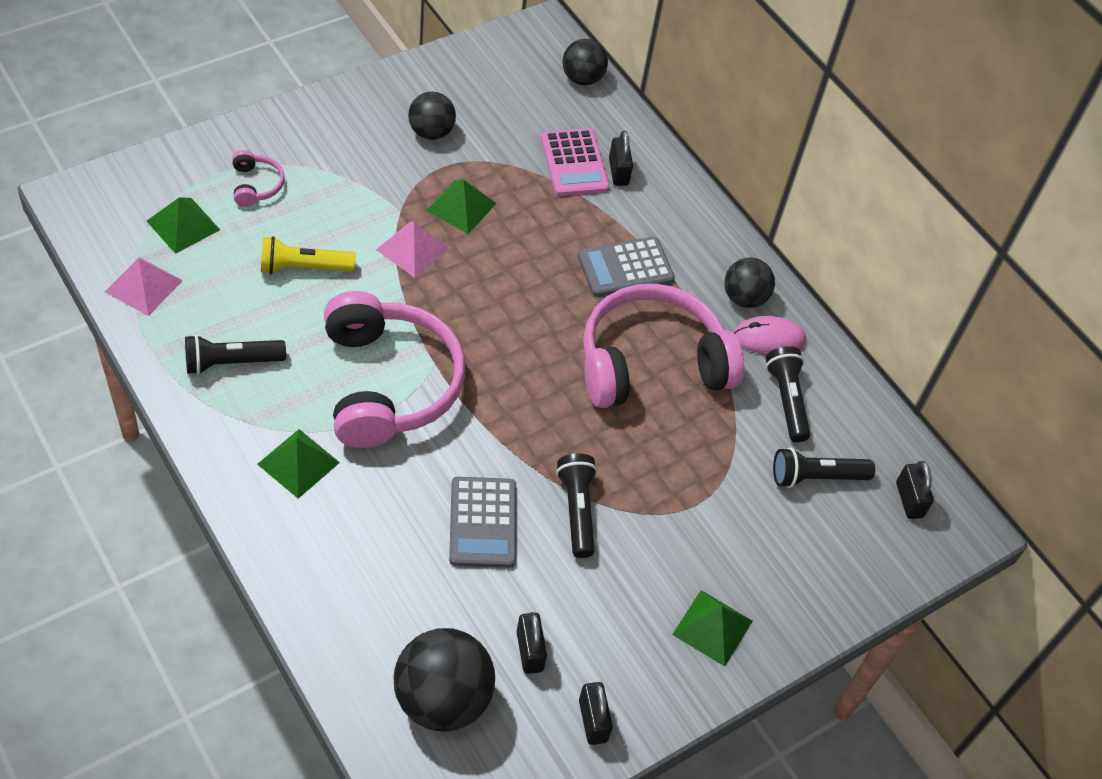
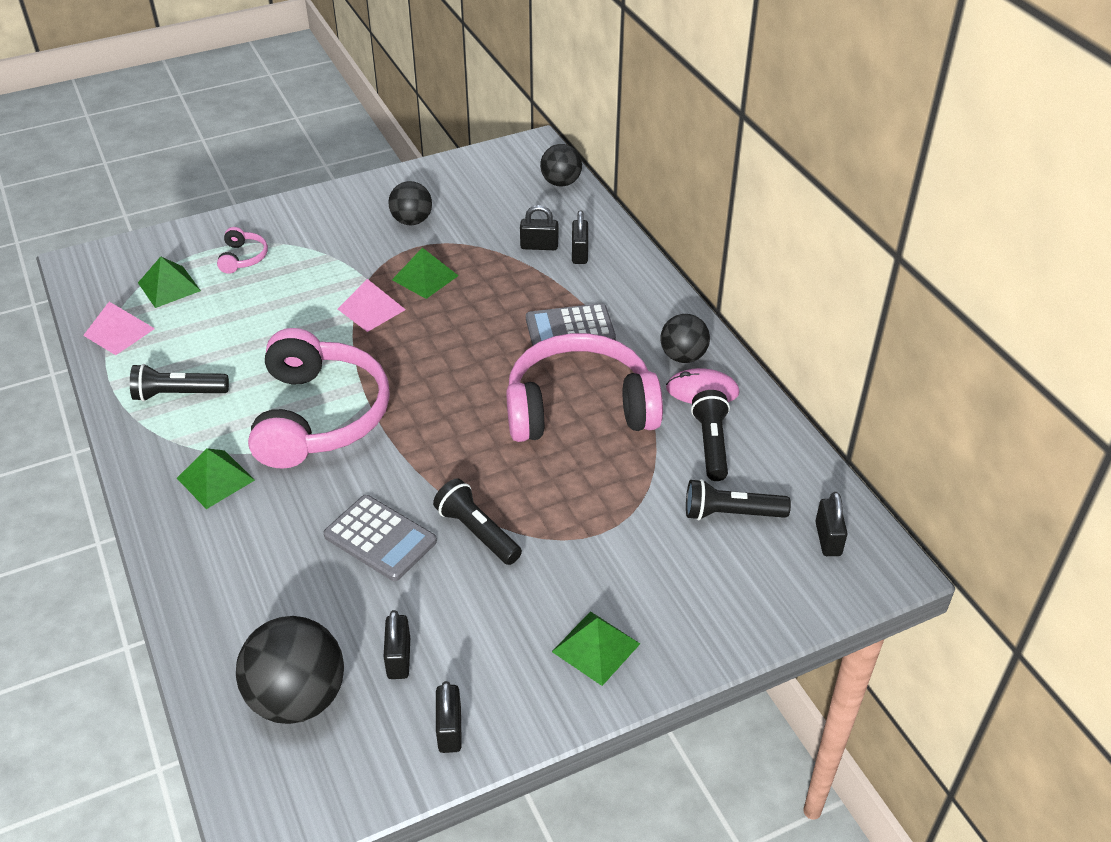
camera: 15 degrees right, 10 degrees down
(303, 268) = (267, 321): yellow flashlight -> none
(483, 523) = (380, 538): grey calculator -> grey calculator turned 60 degrees counterclockwise
(574, 163) = (539, 246): pink calculator -> black padlock
(577, 510) = (477, 532): black flashlight -> black flashlight turned 45 degrees counterclockwise

